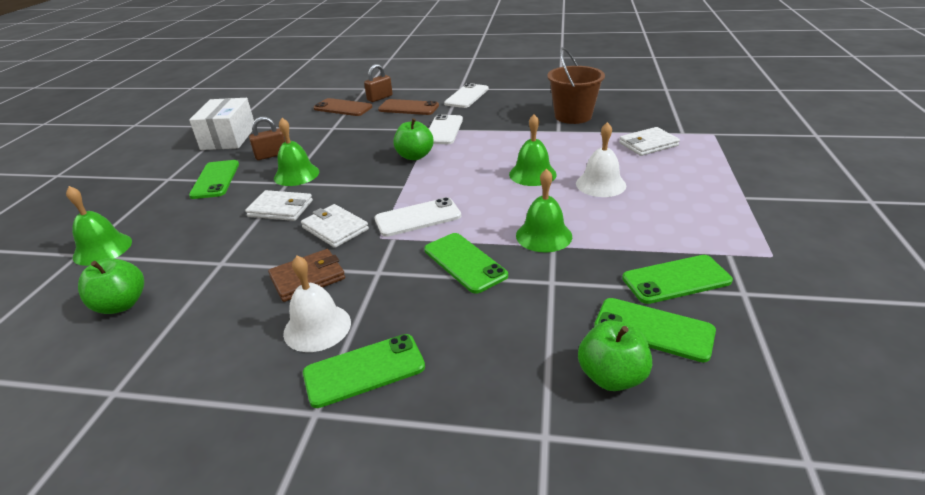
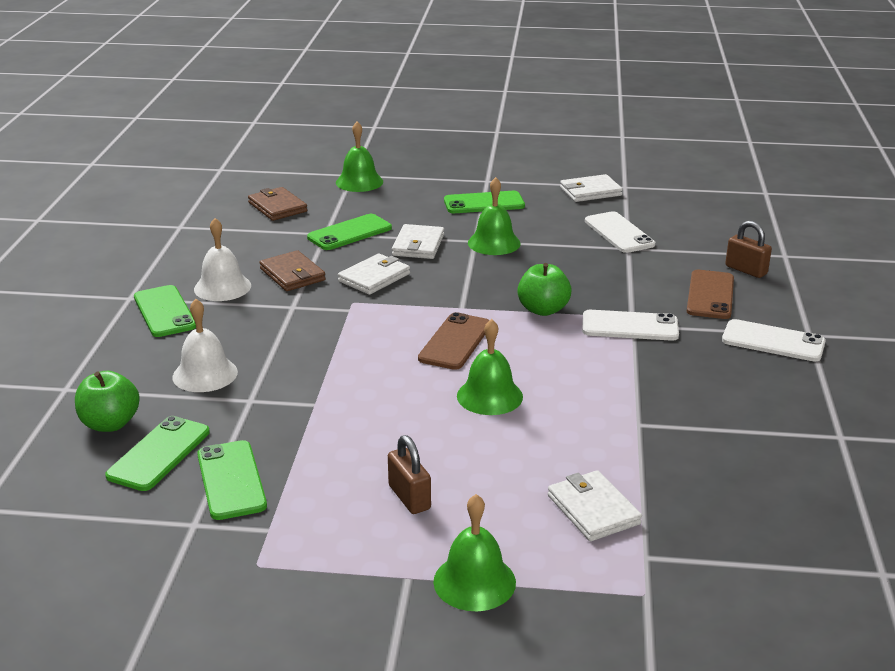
camera: 85 degrees right, 5 degrees down
(121, 304) = (277, 207): green apple -> brown wallet
(229, 138) = (590, 191): white box -> white wallet
(271, 155) = (544, 222): brown padlock -> brown padlock (409, 497)
(343, 108) = (699, 247): brown phone -> brown phone (455, 342)
(418, 218) = (388, 321): white phone -> white phone (619, 233)
(464, 262) = (296, 350): green phone -> green phone (349, 233)
(544, 235) = (337, 399): green bell -> green bell (474, 581)
(573, 116) = (704, 442): brown bucket -> none
(600, 184) = (457, 449): white bell -> white bell (205, 374)

